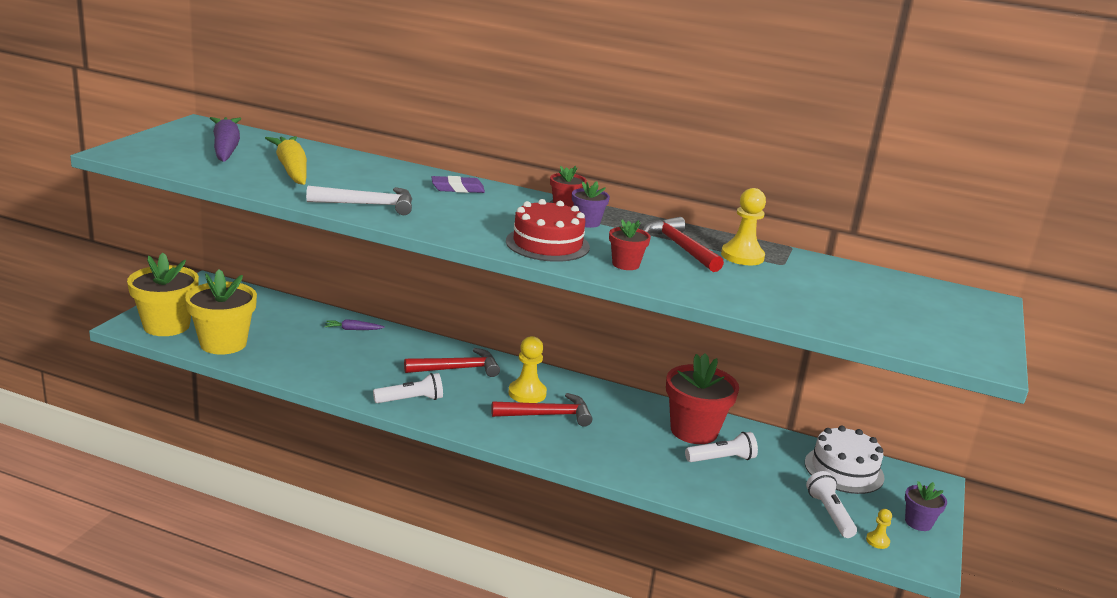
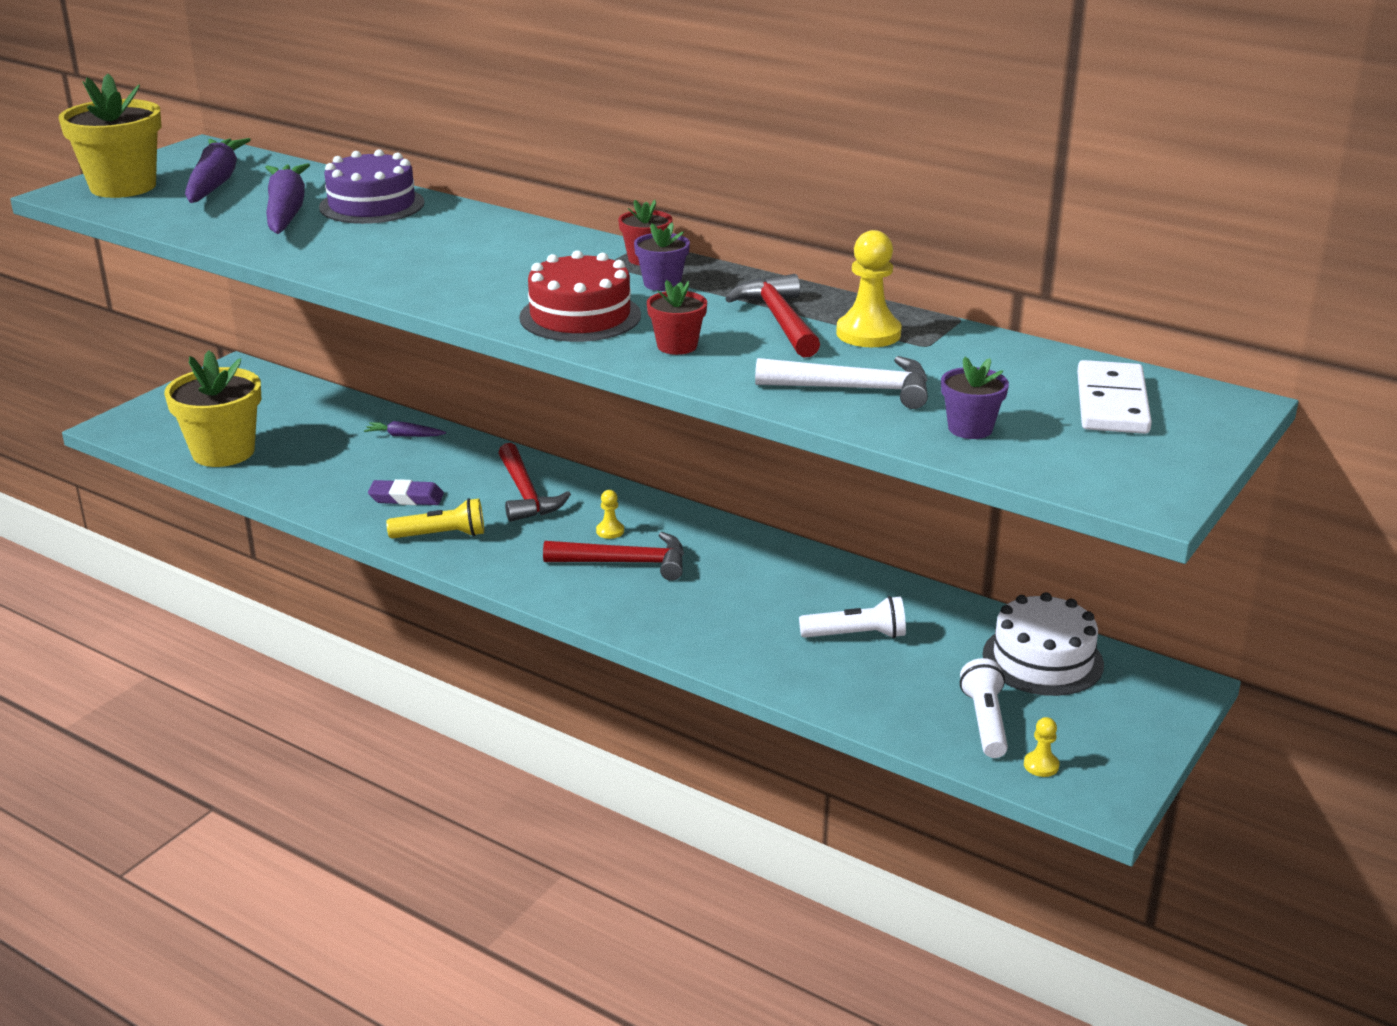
camera: 15 degrees right, 5 degrees up
(166, 326) = (160, 427): yellow flower pot -> yellow flower pot (123, 187)
(291, 169) = (286, 211): yellow carrot -> purple carrot
(351, 166) = (372, 205): none -> purple cake
(368, 205) = (360, 261): white hammer -> white hammer (854, 389)
(411, 400) = (441, 535): white flashlight -> yellow flashlight
(457, 189) = (502, 235): purple eraser -> purple eraser (406, 498)
(457, 369) = (525, 494): red hammer -> red hammer turned 75 degrees clockwise
(527, 393) = (610, 531): yellow pawn -> yellow pawn, size x0.51
(694, 431) = (834, 593): red flower pot -> none
(918, 522) = (1123, 742): purple flower pot -> purple flower pot (970, 428)
(920, 301) = (1111, 403): none -> white domino

